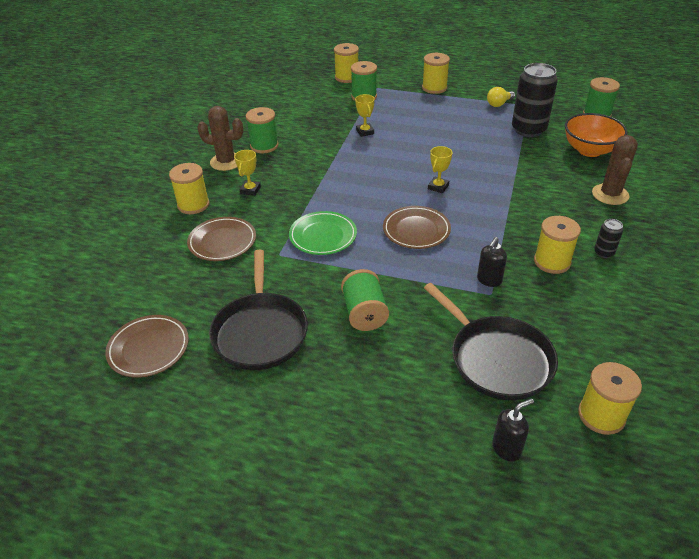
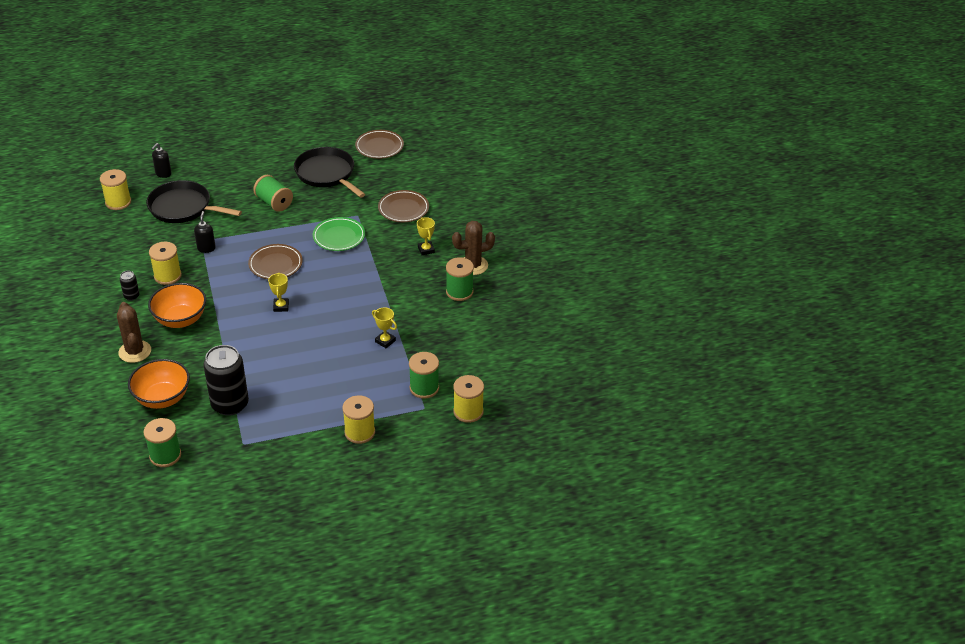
camera: 145 degrees right, 0 degrees up
(193, 205) = (454, 224): yellow spool -> none
(499, 104) = (276, 433): yellow light bulb -> none
(551, 209) = (180, 319): none -> orange bowl

